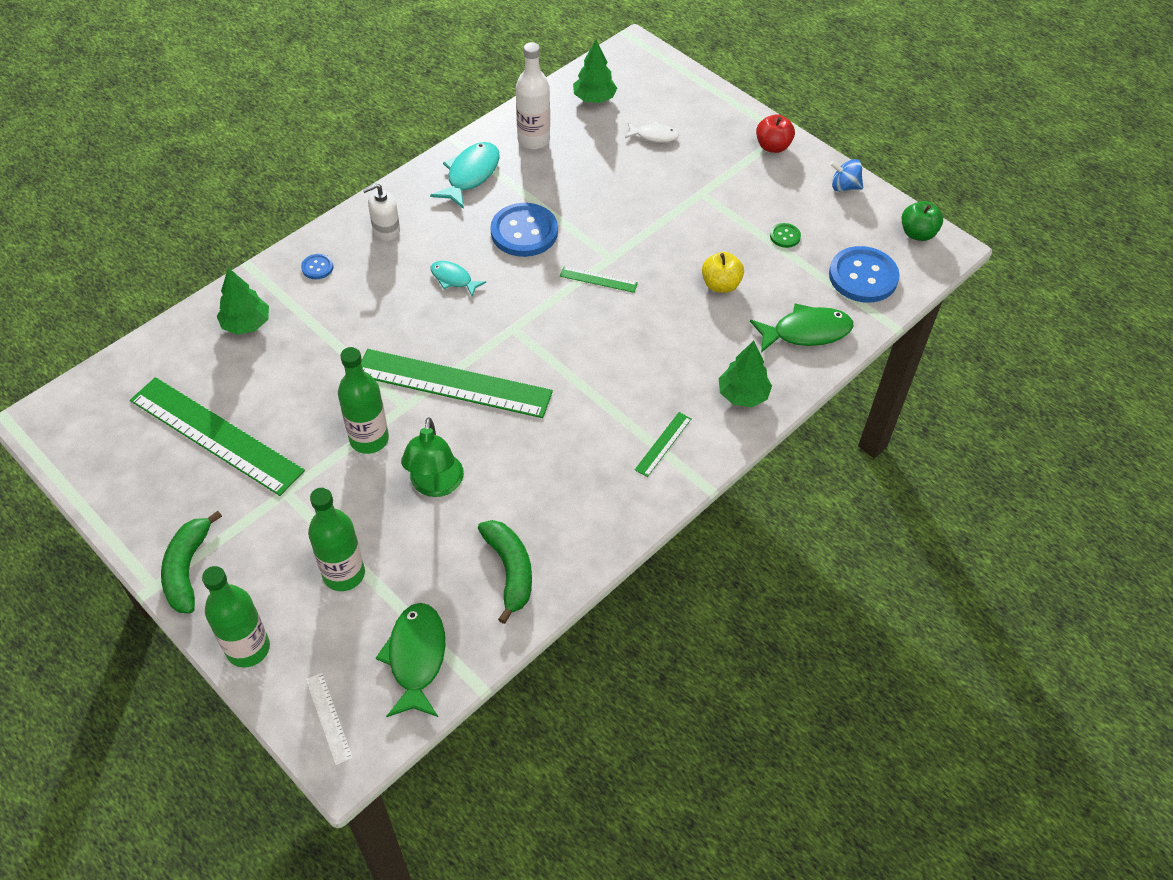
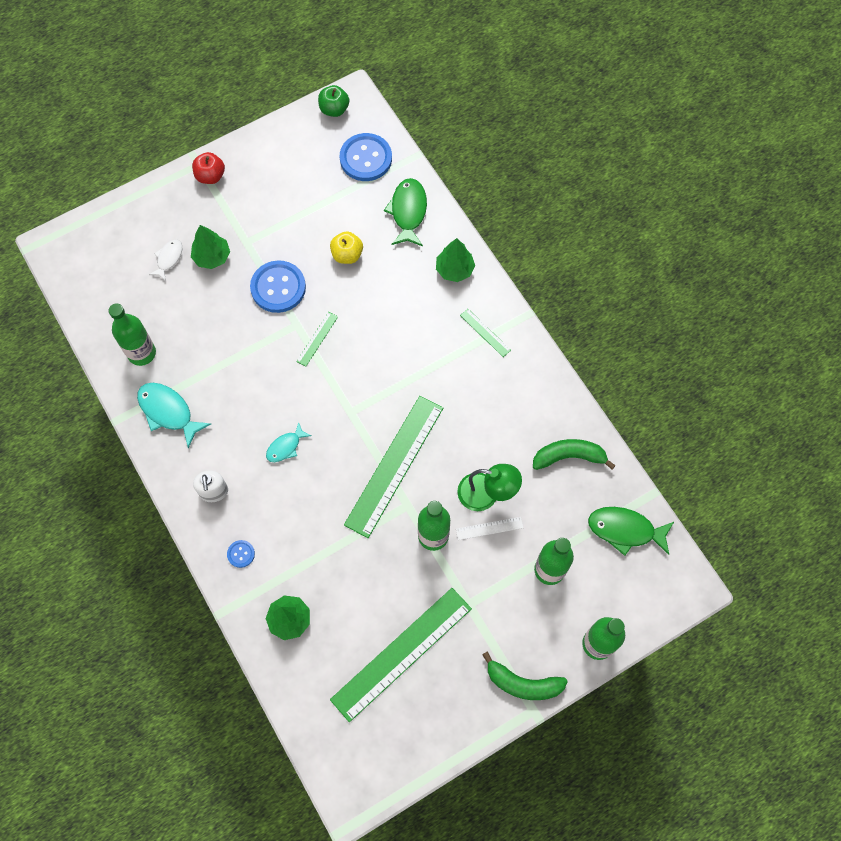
camera: 75 degrees left, 15 degrees up
(328, 718) = (660, 594): white ruler -> white ruler (489, 528)
(524, 232) = (249, 383): blue button -> blue button (278, 287)
(533, 140) = (142, 353): white bottle -> green bottle
(594, 99) = (106, 293): green tree -> green tree (212, 257)
(785, 236) = (310, 197): green button -> none
(844, 187) = (271, 141): blue spinning top -> none

